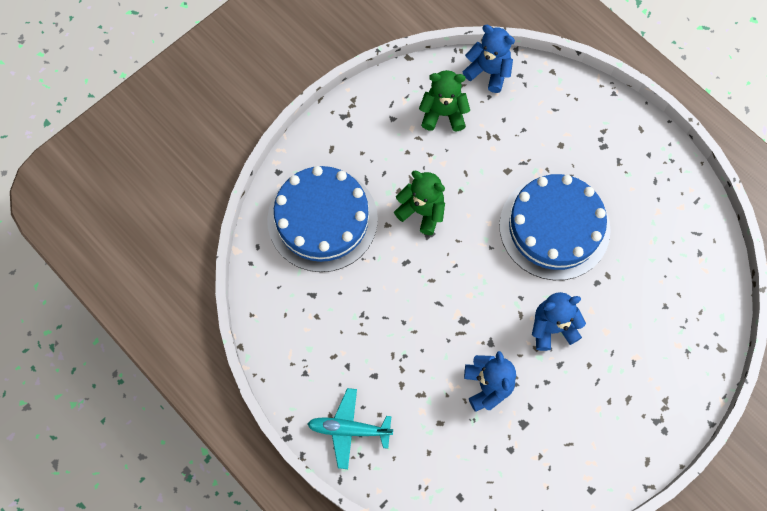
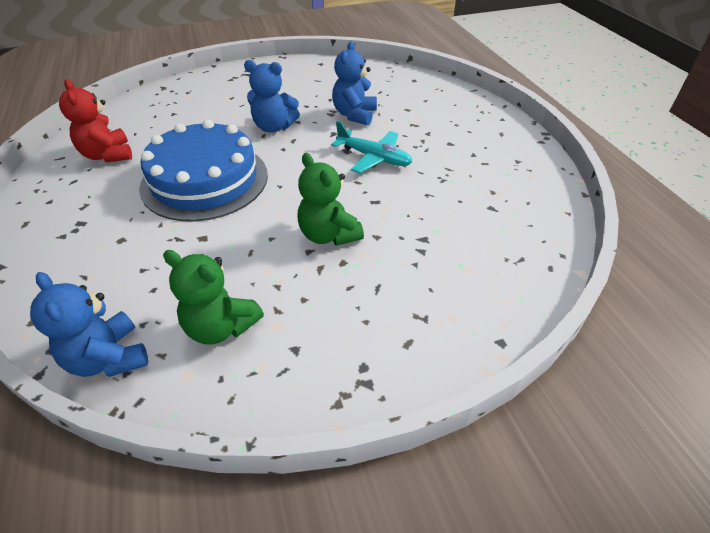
camera: 155 degrees left, 25 degrees down
(322, 219) = (455, 267): blue cake -> none
(349, 429) = (487, 124): turquoise plane -> turquoise plane (374, 158)
(661, 221) = (108, 155): none -> red teddy bear

